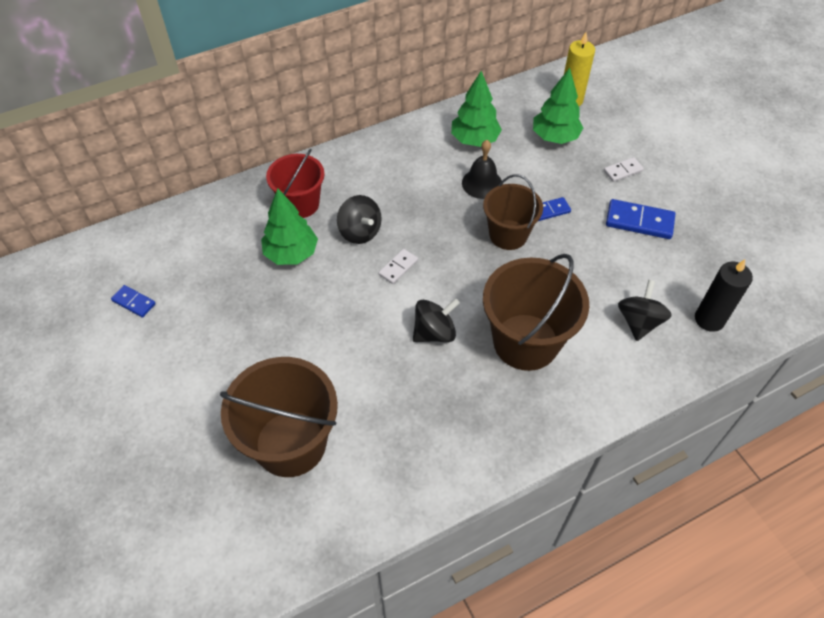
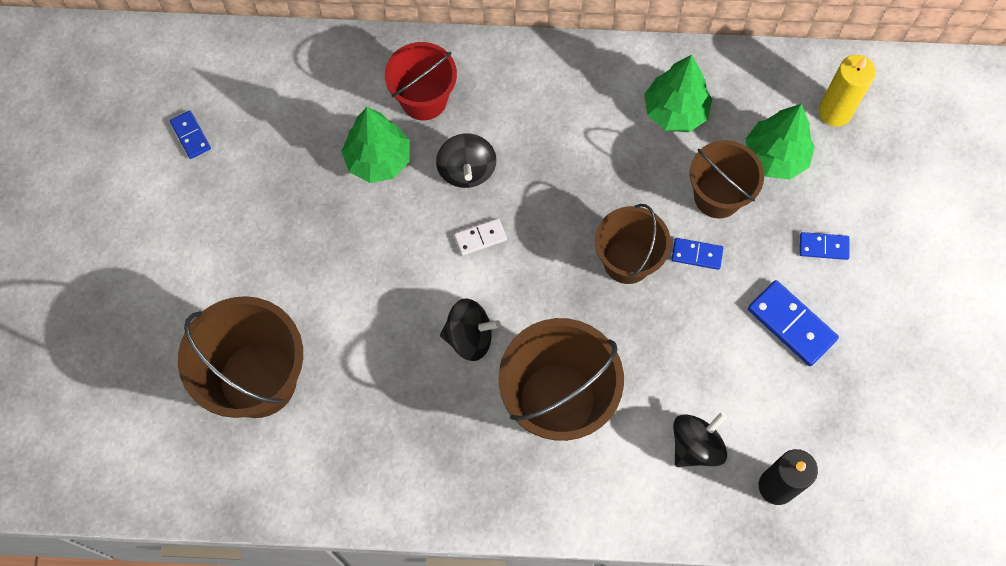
camera: 30 degrees right, 15 degrees up
(482, 183) = (643, 177): black bell -> none
(537, 173) = (717, 196): none -> brown bucket
(623, 171) = (823, 246): white domino -> blue domino

